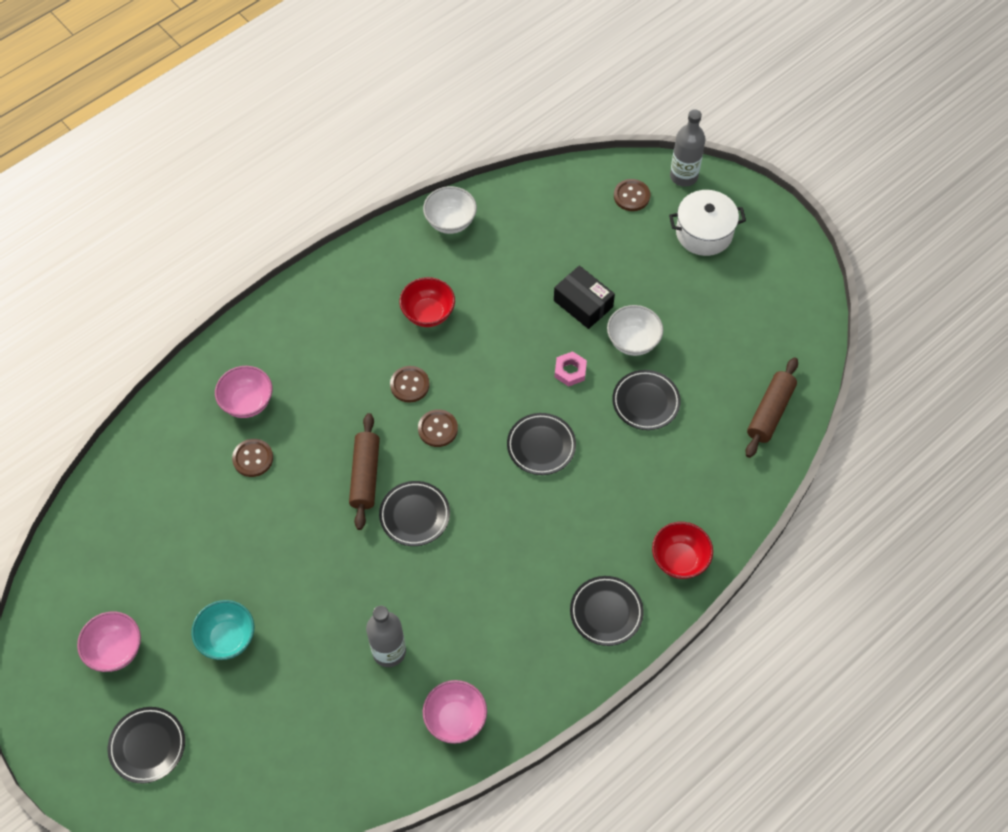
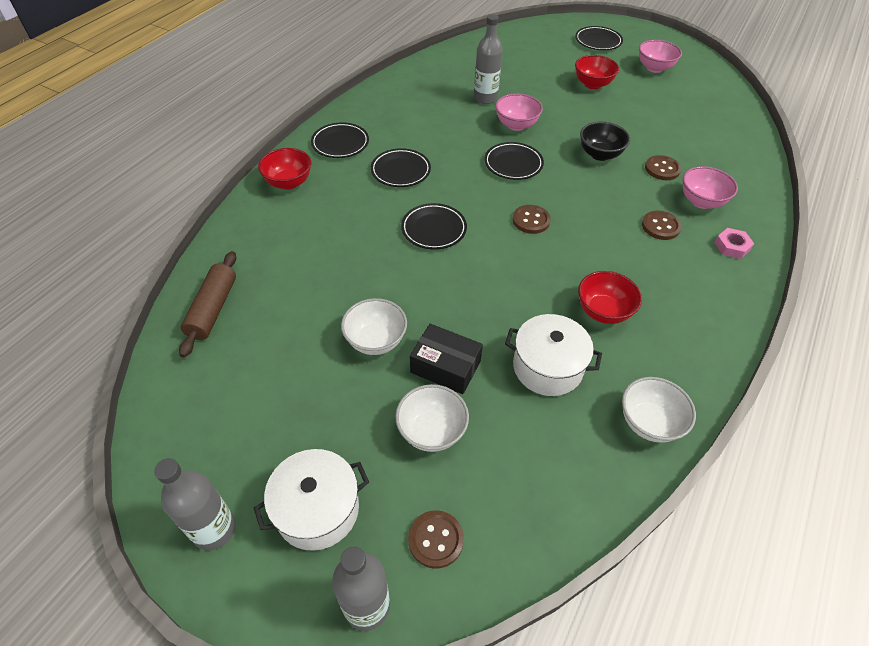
camera: 160 degrees right, 10 degrees down
(227, 638) = (592, 84): turquoise bowl -> red bowl
(307, 501) = (600, 154): none -> black bowl
(365, 475) = (568, 178): brown rolling pin -> none
(409, 385) = (577, 246): brown button -> brown button (660, 226)
(455, 719) = (424, 80): pink bowl -> pink bowl (516, 125)
(502, 281) = (547, 367): none -> white pot
(570, 371) = (432, 295): pink nut -> pink nut (732, 246)
(611, 259) = (431, 431): none -> white bowl
(645, 402) = (346, 287): black plate -> black plate (400, 171)
(773, 240) = (214, 529): none -> grey bottle

